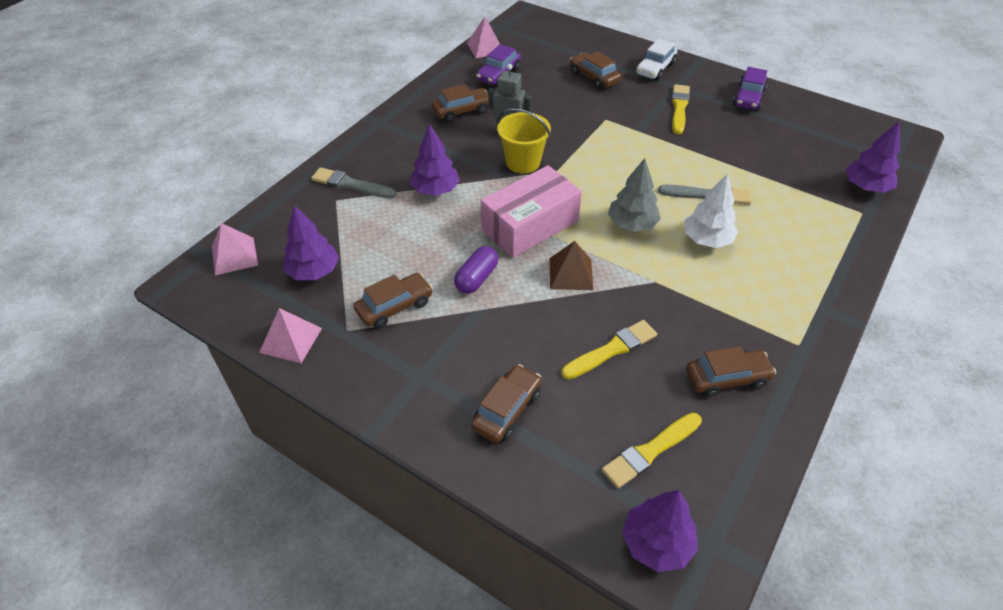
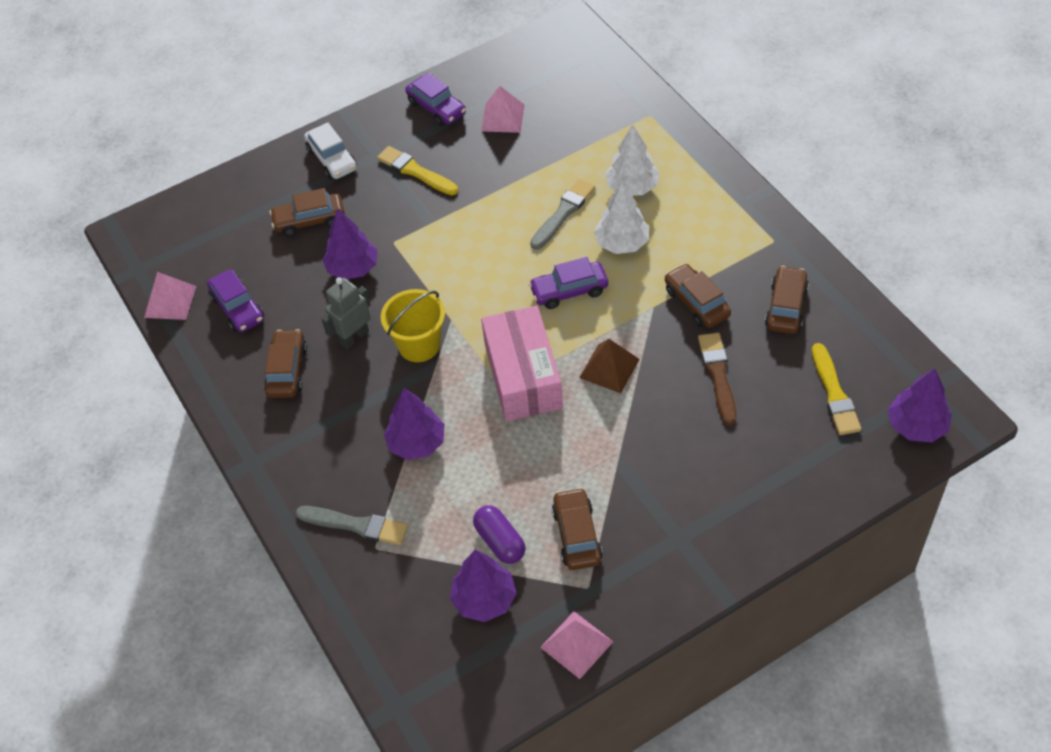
camera: 60 degrees left, 5 degrees up
(234, 256) = (414, 677): pink pyramid -> pink pyramid (502, 118)
(351, 184) = (356, 525): grey brush -> grey brush turned 120 degrees counterclockwise
(476, 278) = (574, 450): purple capsule -> purple capsule (500, 541)
(506, 409) = (748, 481): brown car -> brown car (696, 303)
(611, 350) = (718, 375): yellow brush -> brown brush
(632, 224) = (569, 291): grey tree -> purple car
(772, 227) = (632, 187): none -> white tree
(865, 187) = (619, 94): purple tree -> purple tree (353, 268)

